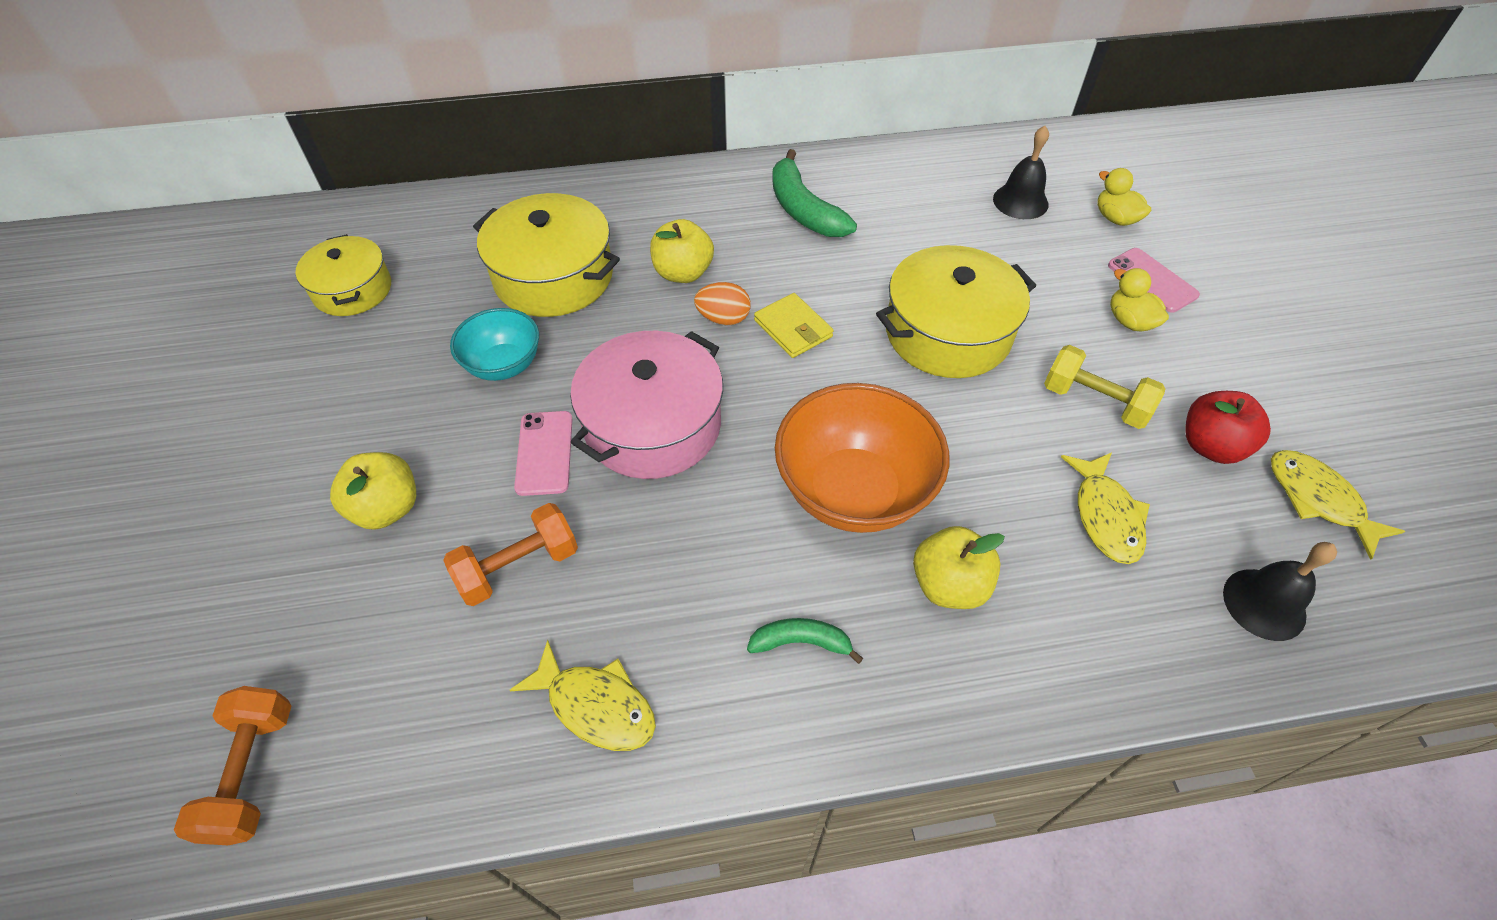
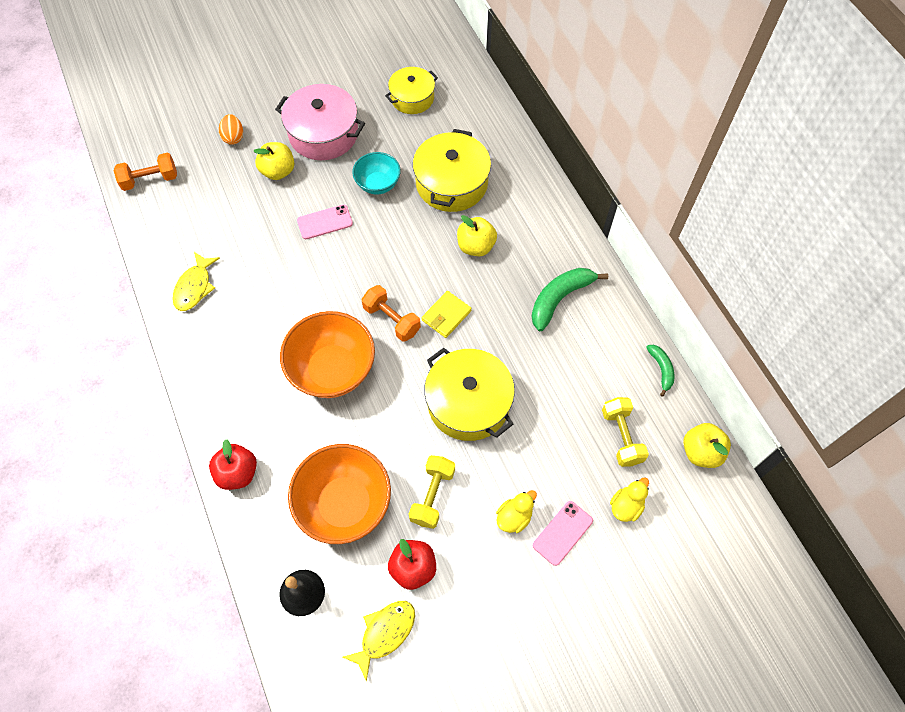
camera: 75 degrees right, 10 degrees up
(518, 567) = (257, 234): orange dumbbell -> orange dumbbell (392, 320)
(653, 425) = (354, 264): pink pot -> pink pot (323, 134)
(723, 318) = (443, 277): orange egg -> orange egg (233, 137)
(801, 642) = (239, 362): green banana -> green banana (661, 370)
(949, 585) = (283, 425): yellow apple -> yellow apple (701, 452)
(1020, 201) = (621, 436): black bell -> yellow dumbbell
(1038, 677) = (238, 473): none -> red apple
(1105, 516) = (344, 504): yellow fish -> orange bowl

